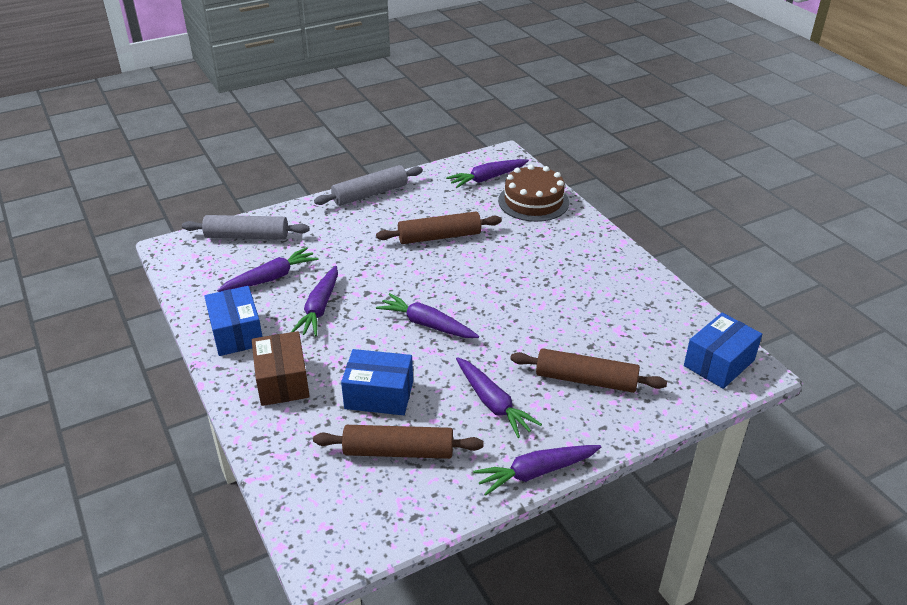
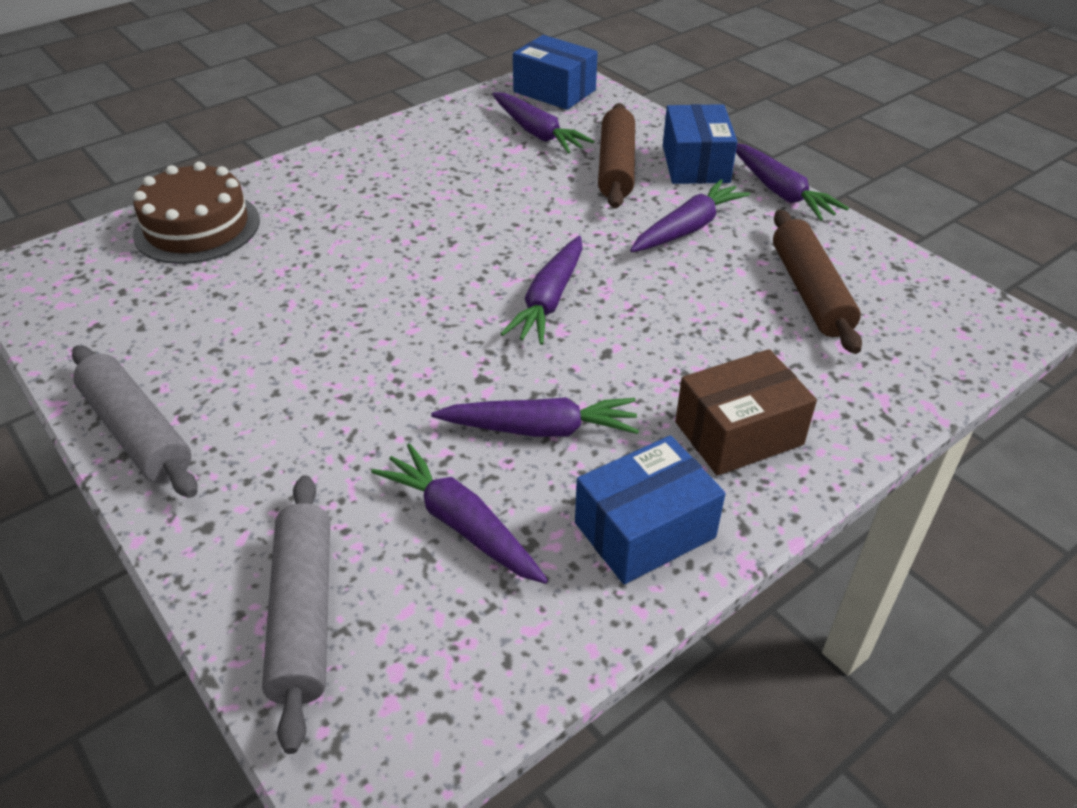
camera: 100 degrees left, 5 degrees up
(379, 395) = (719, 324): blue box -> blue box (695, 164)
(439, 237) = (305, 316): brown rolling pin -> none
(487, 178) = (107, 281): purple carrot -> purple carrot (537, 133)

